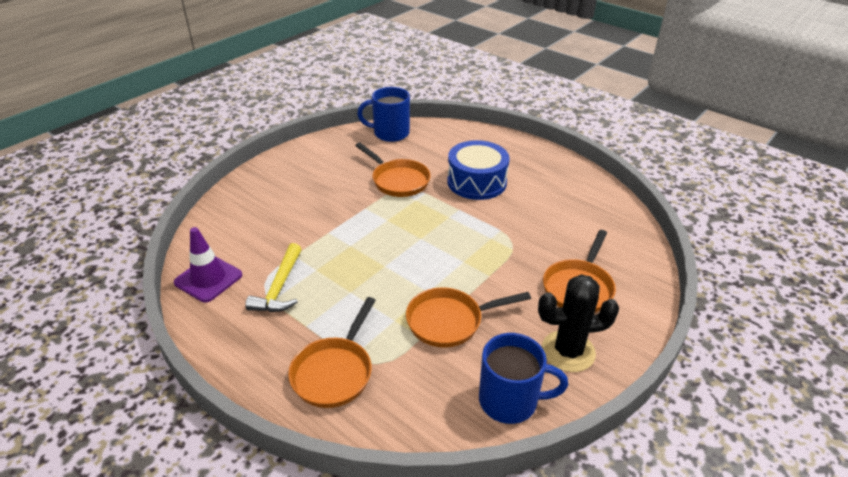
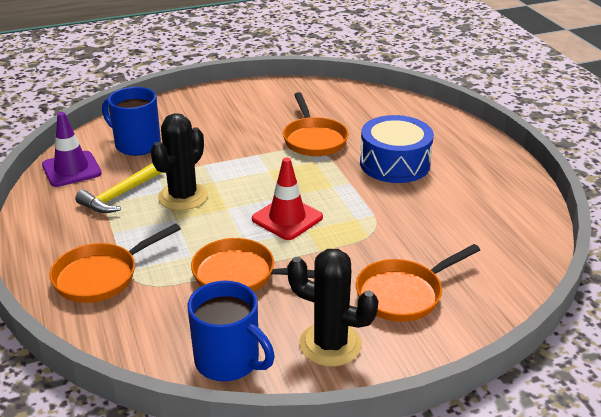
camera: 30 degrees right, 5 degrees down
(337, 269) = (183, 197): none -> black cactus
(390, 133) = (348, 95): blue mug -> blue mug (136, 144)
(440, 257) = (287, 218): none -> red traffic cone

